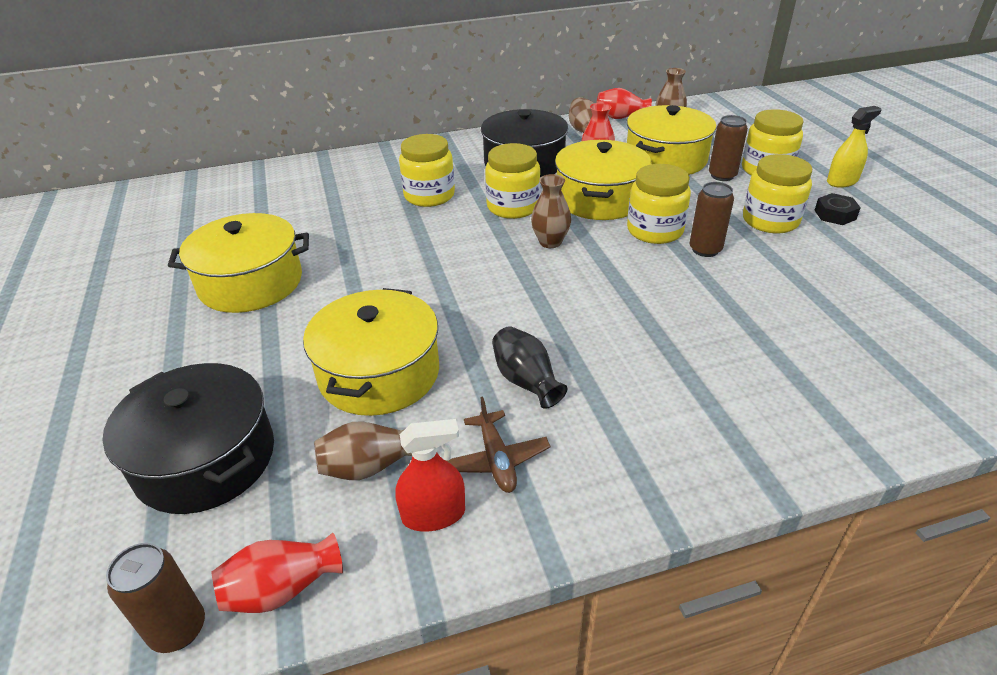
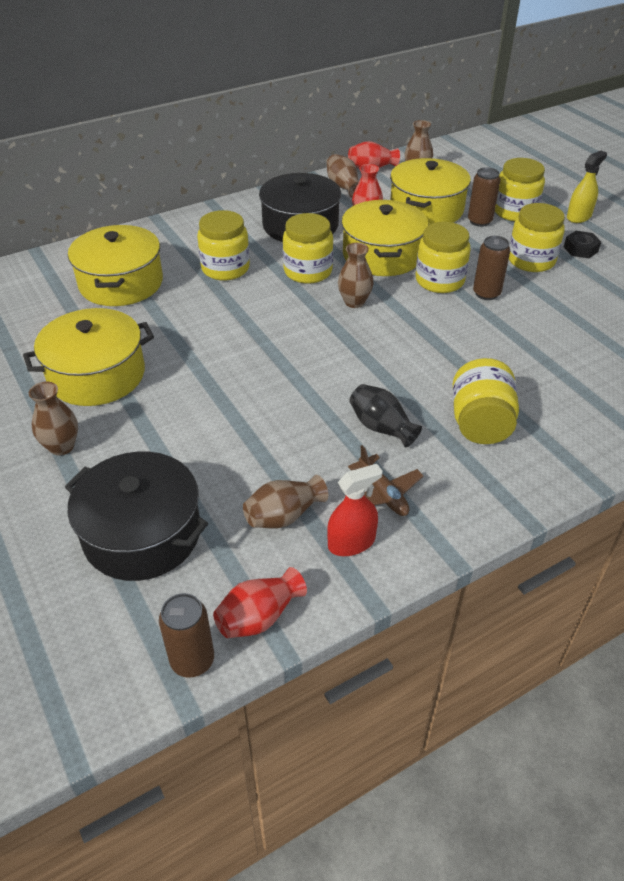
camera: 15 degrees left, 5 degrees up
(177, 350) = (61, 446): none -> brown vase
(379, 373) = (256, 440): yellow pot -> yellow pot (121, 283)
(648, 394) = (480, 423): none -> yellow jar

